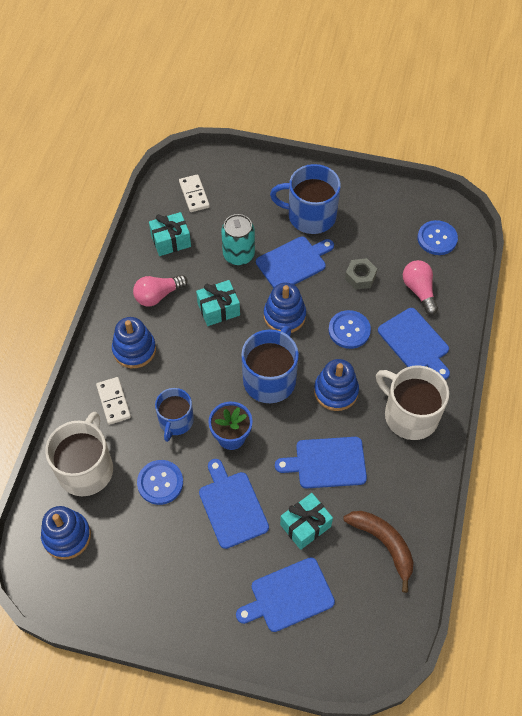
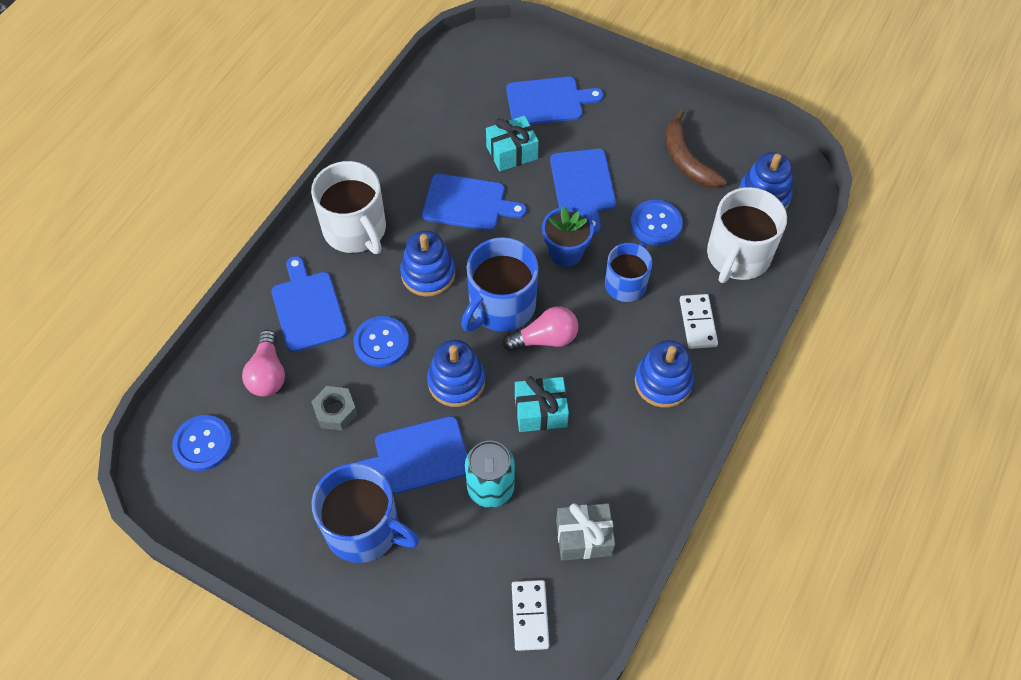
camera: 165 degrees left, 0 degrees up
(158, 295) = (618, 452): pink light bulb -> pink light bulb (545, 339)
(171, 241) = (584, 537): turquoise gift -> grey gift
(384, 544) = (439, 121): brown banana -> brown banana (687, 160)

